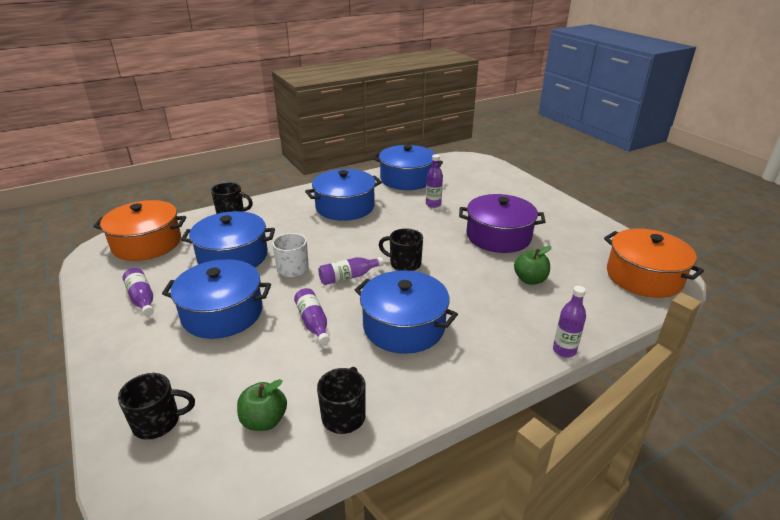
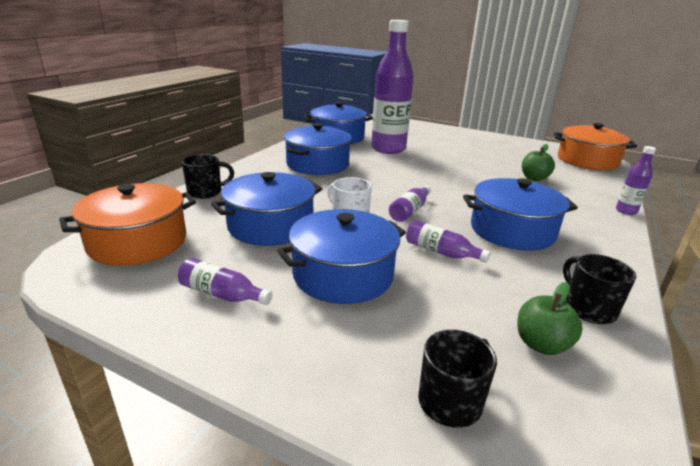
camera: 35 degrees left, 5 degrees down
(404, 264) = (436, 190): black mug -> none
(433, 204) = (388, 149): purple bottle -> purple bottle, size x2.33
(498, 236) = (469, 158): purple pot -> none

